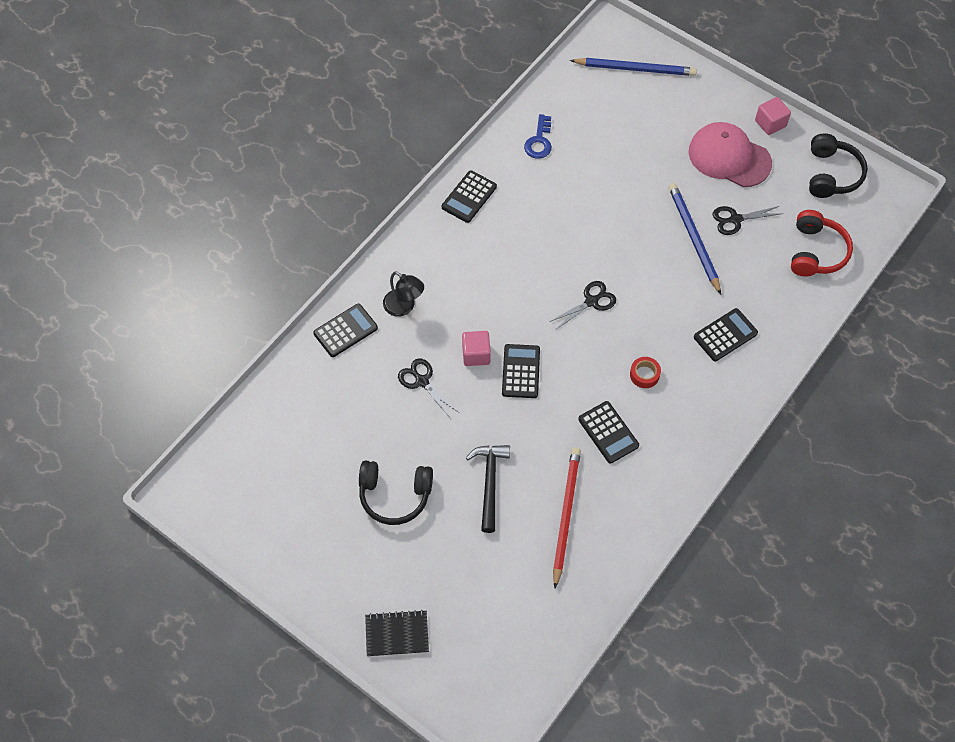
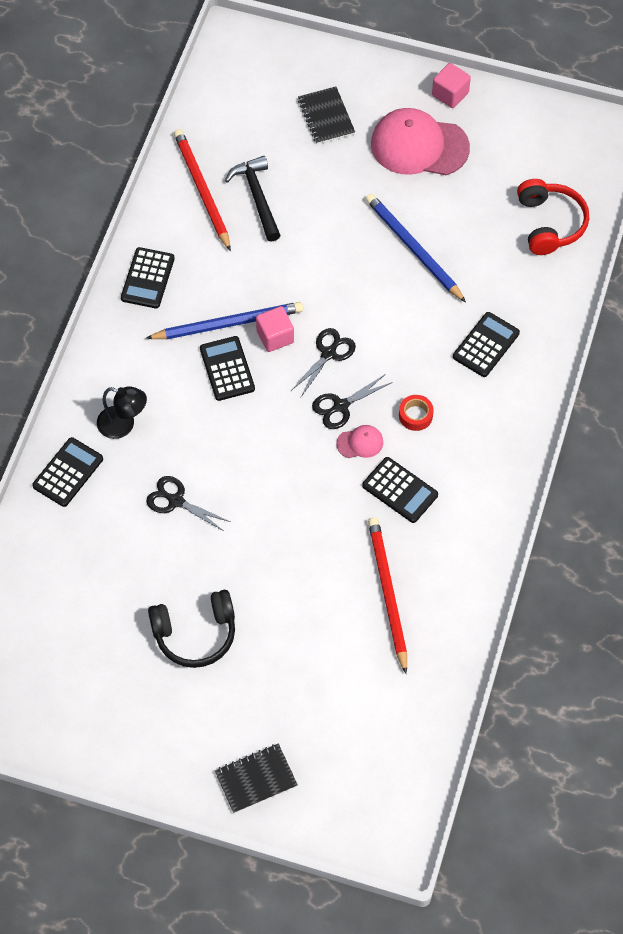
camera: 20 degrees left, 0 degrees up
(476, 354) = (224, 452): pink cube -> pink cube (275, 336)
(489, 483) = (293, 586): black hammer -> black hammer (257, 197)
(520, 371) = (280, 455): black calculator -> black calculator (227, 369)
(539, 141) = (202, 190): blue key -> red pencil
(590, 382) = (360, 443): none -> pink cap
(635, 69) = (278, 75): blue pencil -> blue pencil (227, 324)
(661, 112) = (326, 117): none -> black notebook
(735, 219) = (451, 214): black scissors -> black scissors (340, 406)
(832, 174) = (536, 132): black headphones -> none

